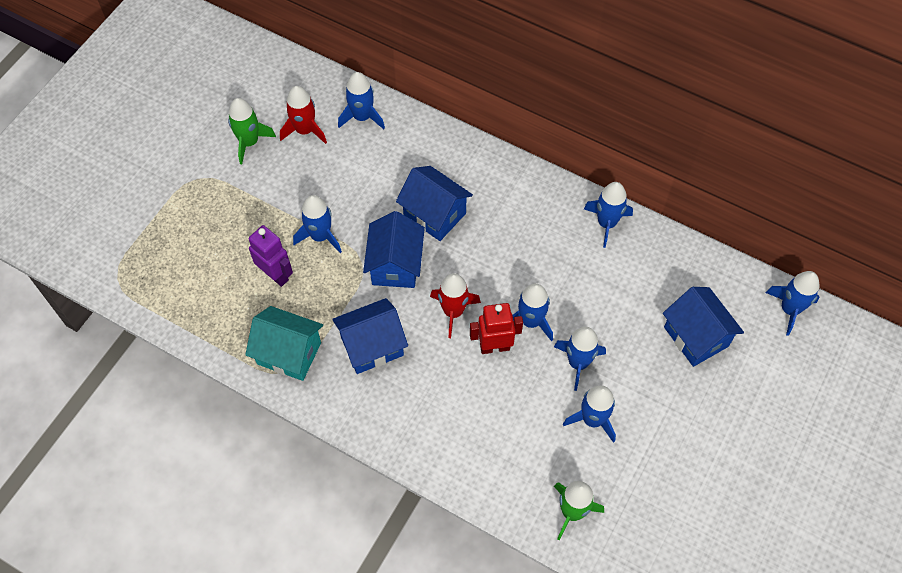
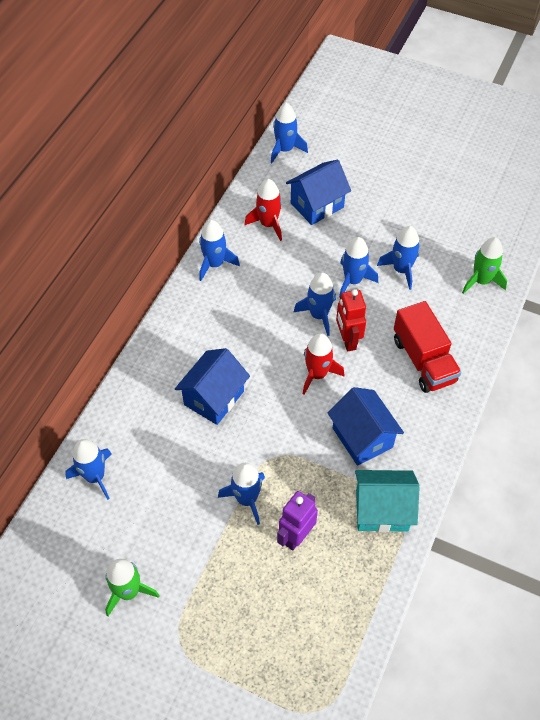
camera: 95 degrees left, 5 degrees down
(289, 353) = (382, 510): turquoise house -> turquoise house turned 75 degrees clockwise
(305, 130) = (112, 533): red rocket -> red rocket (268, 224)
(395, 265) = (273, 426): blue house -> none
(461, 423) = (423, 360): none -> red truck

